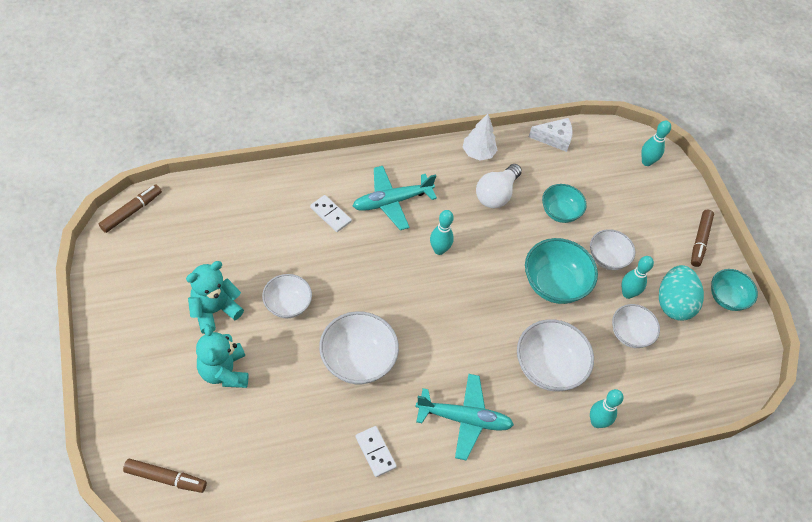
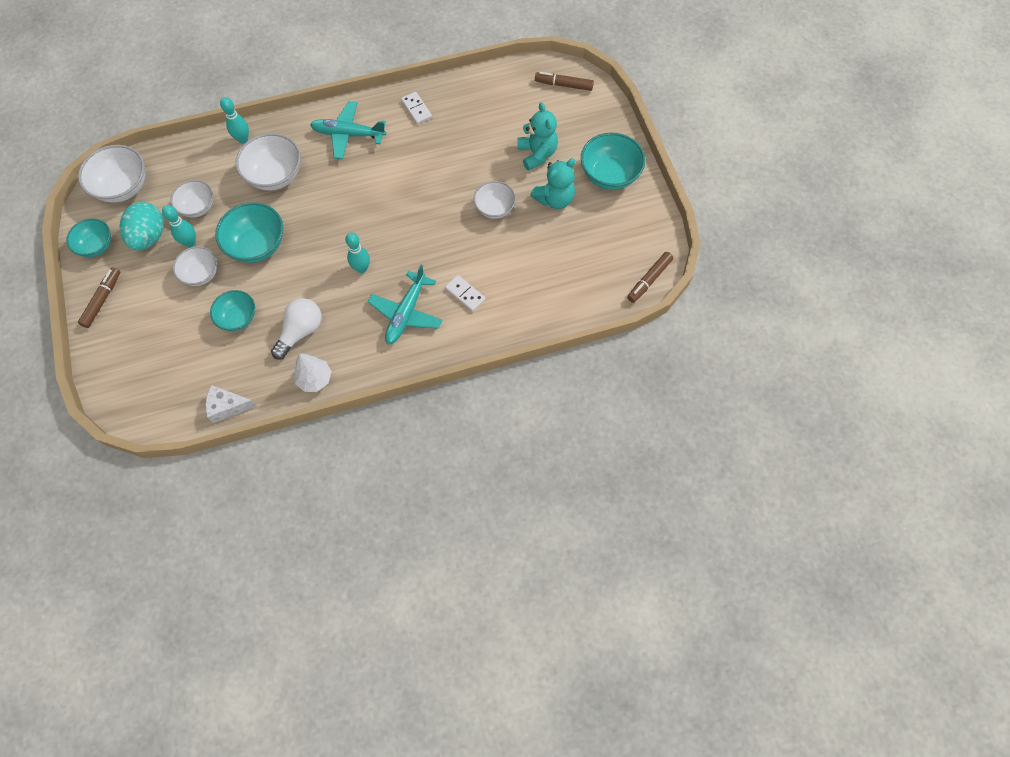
camera: 175 degrees left, 10 degrees up
(140, 336) = (609, 175): none -> turquoise bowl
(358, 360) = (432, 170): white bowl -> white bowl (123, 187)
(392, 201) = (406, 313): turquoise plane -> turquoise plane turned 135 degrees clockwise
(646, 162) = (129, 387): turquoise bowling pin -> none

